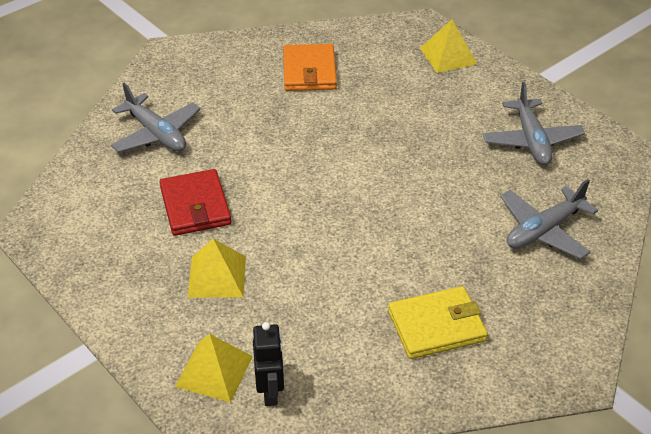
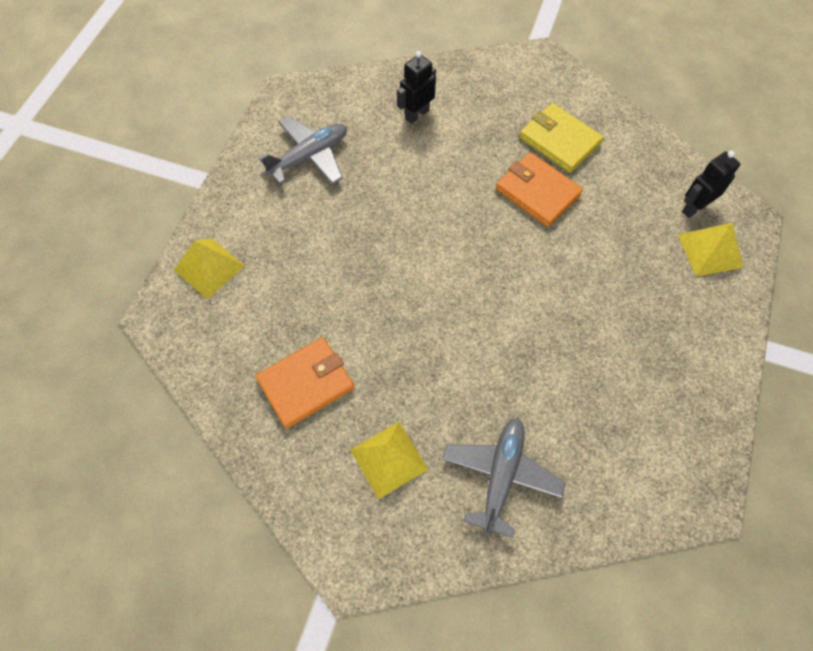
camera: 120 degrees left, 20 degrees up
(195, 206) = (568, 369): red wallet -> none
(217, 276) = (629, 302): yellow pyramid -> yellow pyramid (389, 459)
(382, 274) = (537, 192): none -> orange wallet
(544, 230) = (417, 114): grey plane -> black robot

